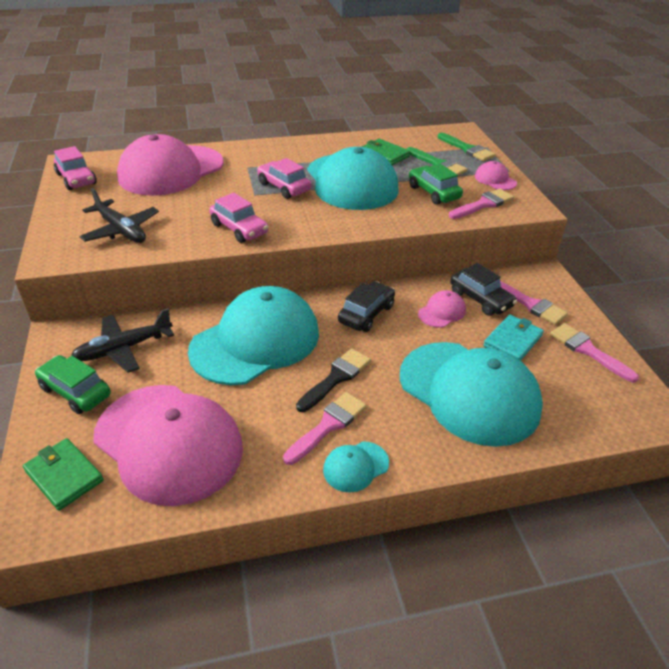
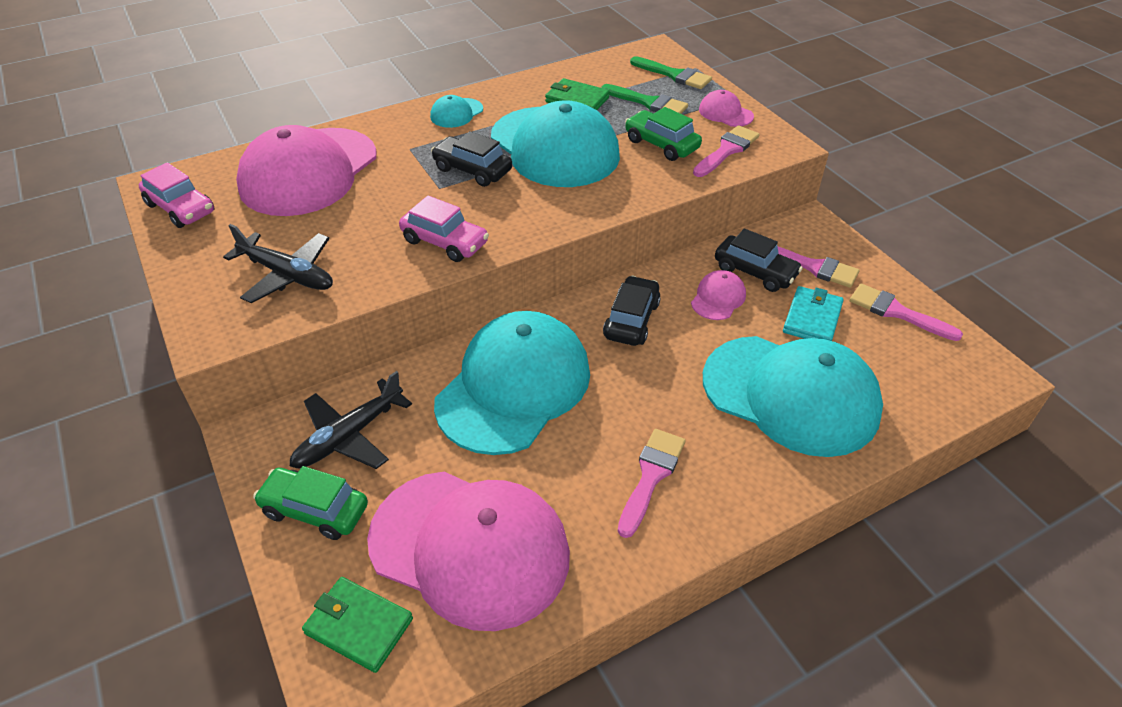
camera: 15 degrees left, 5 degrees up
(284, 187) = (472, 170): pink car -> black car
(336, 378) = (633, 413): black brush -> none
(355, 466) = (705, 519): turquoise cap -> turquoise cap (456, 113)

